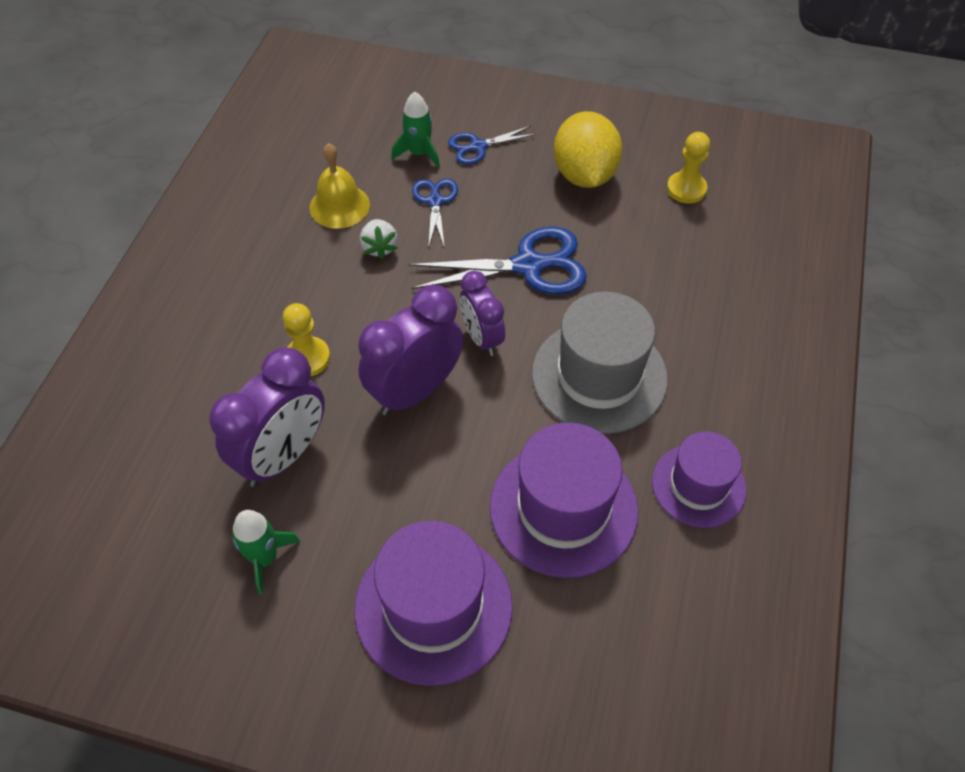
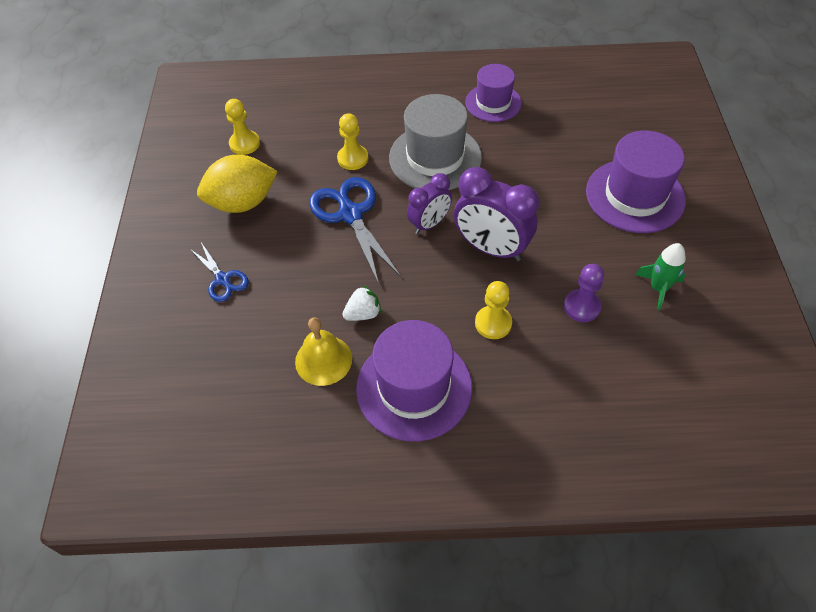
camera: 105 degrees left, 0 degrees up
(283, 456) = (582, 306): purple clock -> purple pawn
(419, 153) = (240, 320): green rocket -> none
(435, 201) = (298, 291): blue scissors -> none
(563, 508) = (539, 154): purple hat -> purple hat (414, 387)
(626, 287) = (353, 158): none -> yellow pawn

